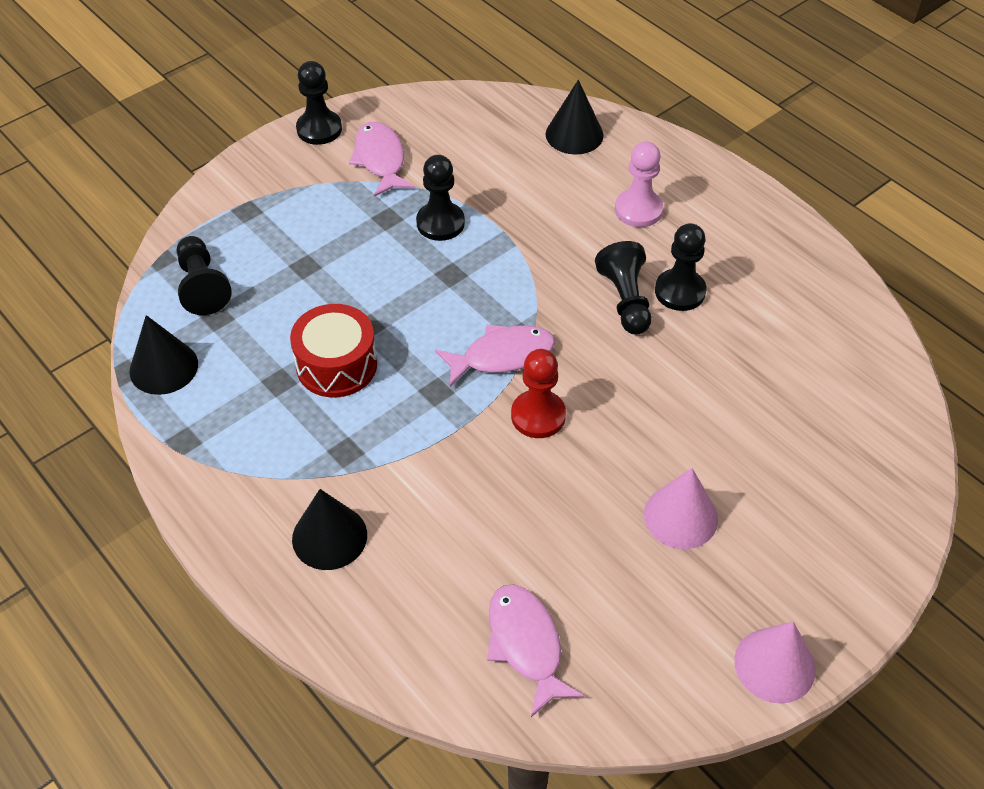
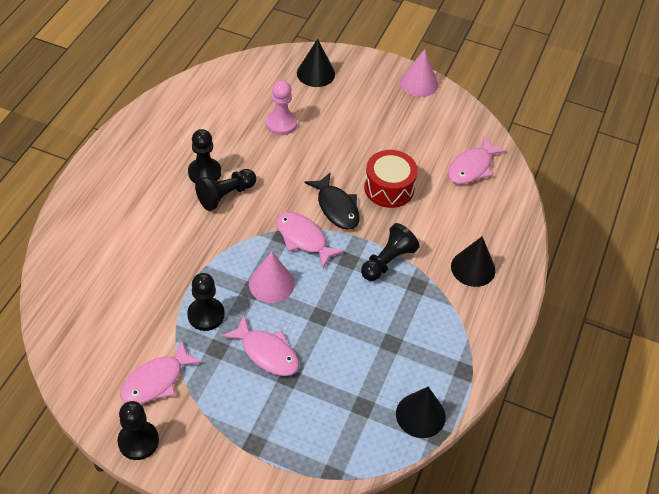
camera: 120 degrees left, 0 degrees up
(202, 286) = (341, 432): black pawn -> black pawn (388, 261)
(336, 365) = (360, 318): red drum -> red drum (389, 188)
(351, 258) = (267, 352): none -> pink fish
(538, 416) = (336, 207): red pawn -> black fish
(574, 134) = (75, 271): black cone -> black cone (315, 73)
(638, 210) = (140, 212): pink pawn -> pink pawn (281, 123)
(680, 516) = (363, 132): pink cone -> pink cone (271, 283)

